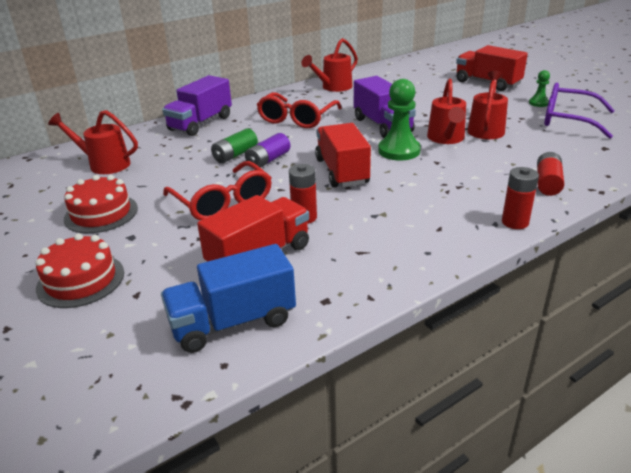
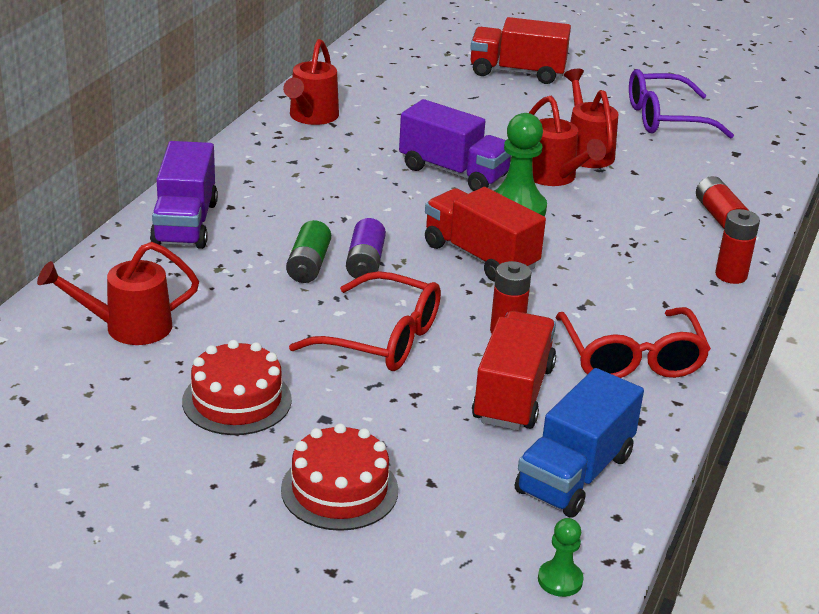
camera: 35 degrees left, 0 degrees up
(296, 119) = (323, 185): red glasses -> red glasses (631, 358)
(538, 103) = (609, 97): green pawn -> green pawn (560, 580)

